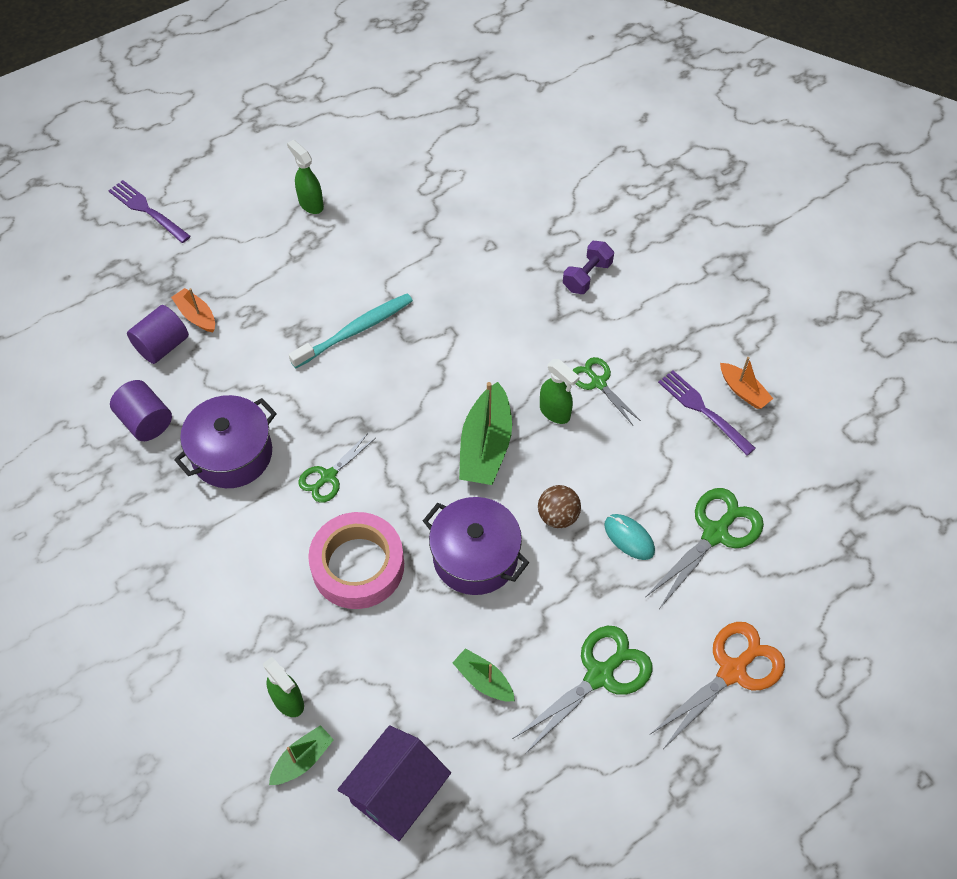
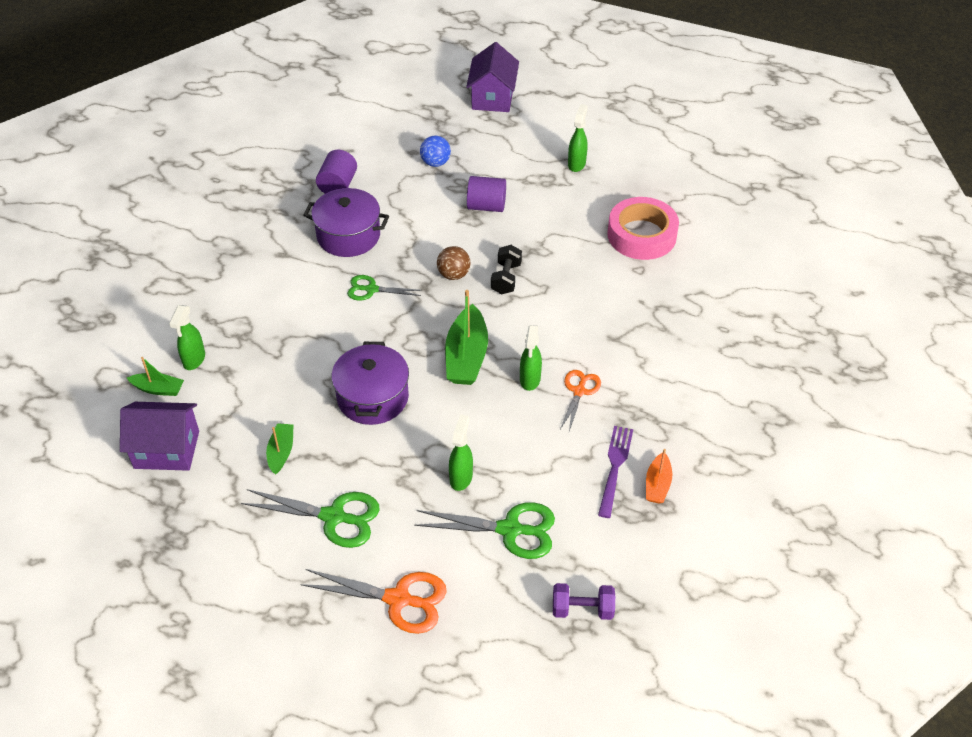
camera: 55 degrees right, 10 degrees down
(147, 210) = (492, 97): purple fork -> purple house
(162, 346) = (399, 161): purple cylinder -> purple cylinder (486, 206)
(196, 315) = (435, 163): orange boat -> blue ball
(355, 331) = (496, 240): turquoise toothbrush -> none
(358, 565) = (317, 340): pink tape -> pink tape (641, 235)
(412, 354) = (506, 278): none -> black dumbbell
(485, 446) = (466, 356): green boat -> green boat turned 60 degrees counterclockwise
(558, 516) = (444, 426): brown ball -> brown ball (453, 274)
(587, 276) = (668, 336): purple dumbbell -> purple dumbbell (582, 609)
(598, 383) = (579, 391): green scissors -> orange scissors
(629, 538) = (461, 477): turquoise mouse -> green spray bottle

